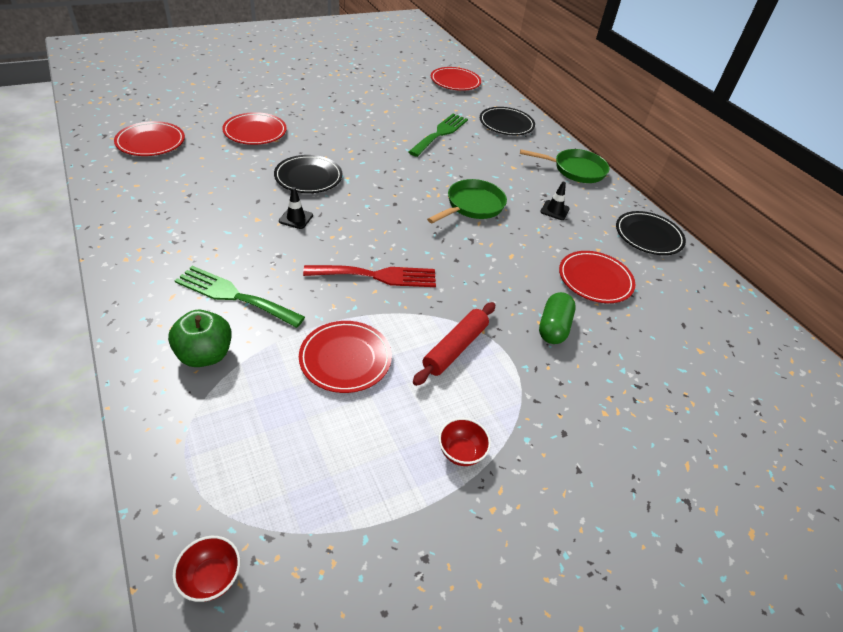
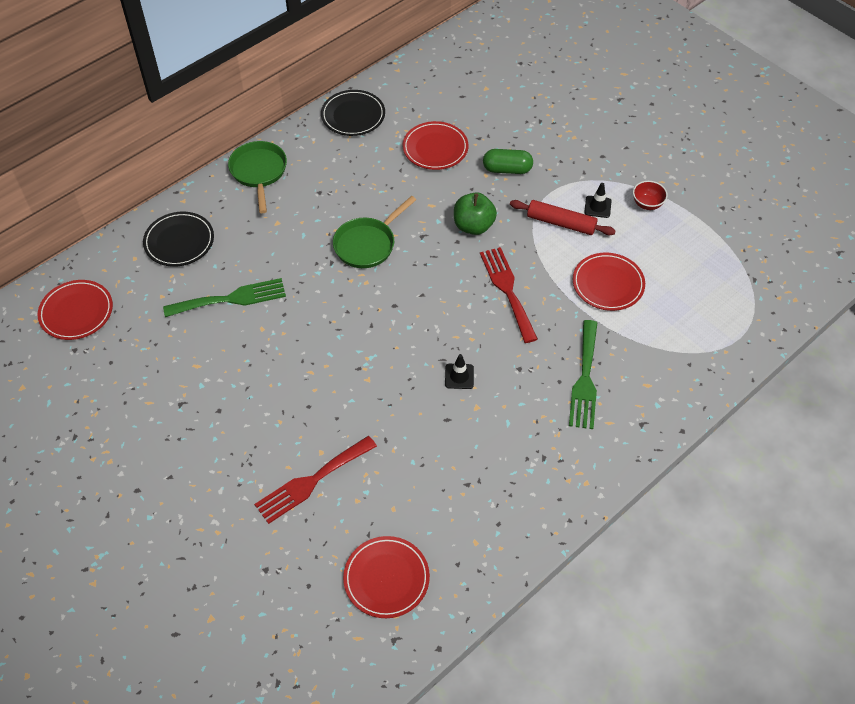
camera: 100 degrees left, 10 degrees up
(205, 355) = (653, 370): green apple -> green apple (473, 226)
(211, 578) = (789, 295): red bowl -> none
(255, 132) = (312, 481): red plate -> red fork
(308, 177) = (383, 392): black plate -> none
(440, 133) = (231, 299): green fork -> green fork turned 150 degrees clockwise
(472, 206) = (367, 244): green pan -> green pan turned 75 degrees counterclockwise
(554, 210) = (344, 182): black traffic cone -> black traffic cone (597, 207)

